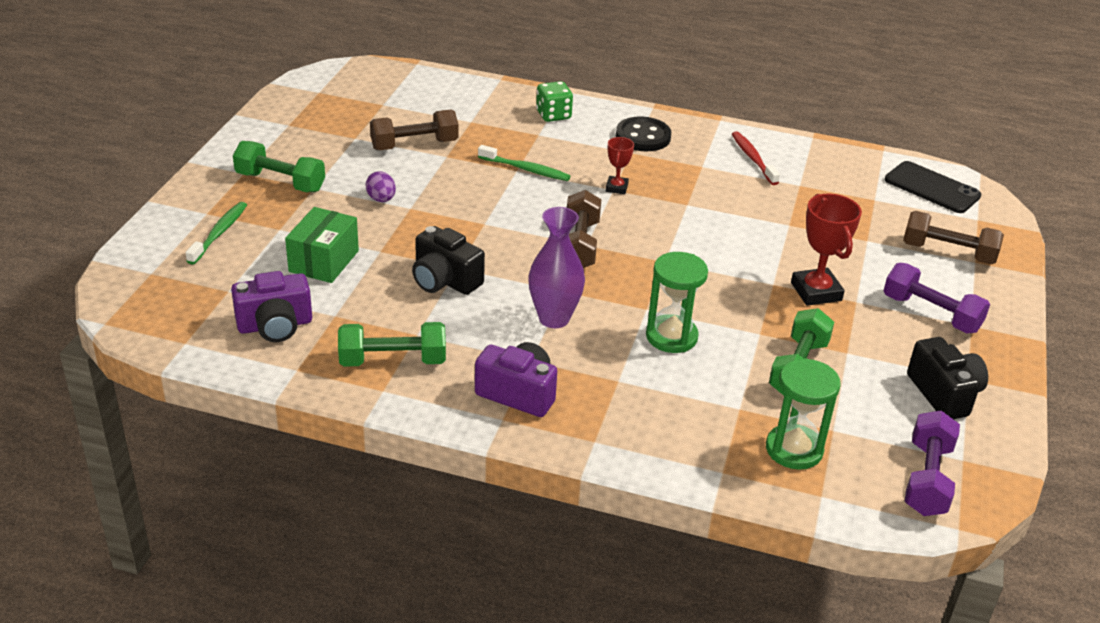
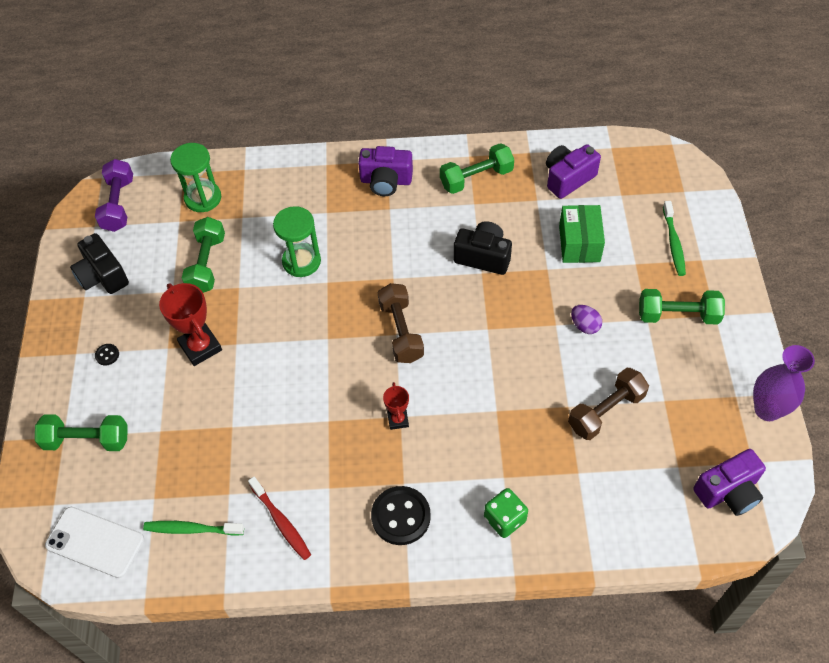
camera: 165 degrees right, 20 degrees up
(356, 84) = (728, 491): none -> purple camera
(525, 169) = (489, 415): green toothbrush -> green toothbrush (192, 529)
(554, 318) = (389, 249): purple vase -> purple vase (767, 409)
(931, 313) = (107, 355): purple dumbbell -> black button
(932, 188) = (95, 542): black phone -> white phone
(948, 253) = (87, 440): brown dumbbell -> green dumbbell

